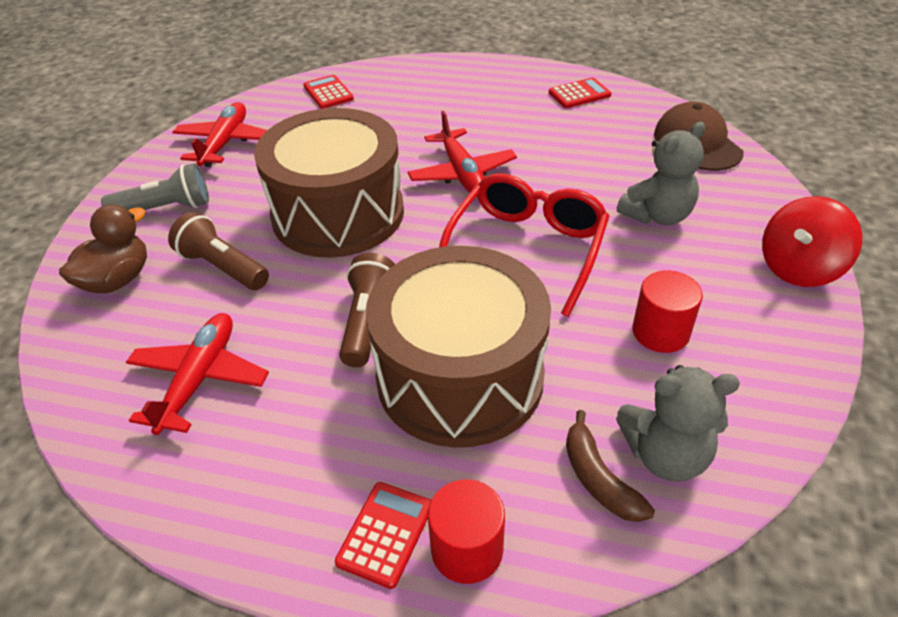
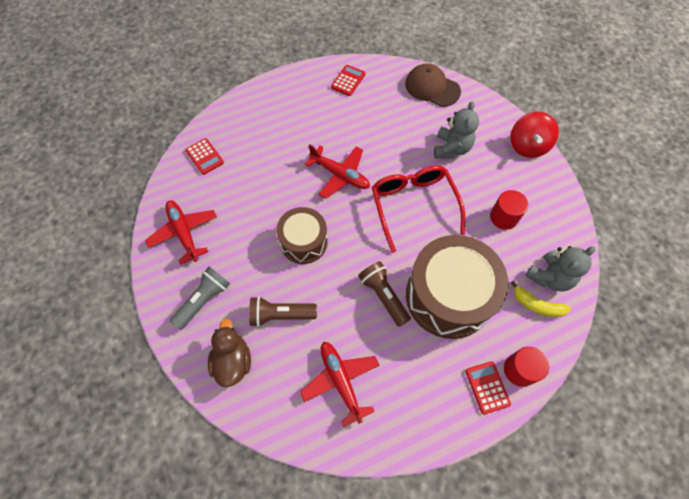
camera: 40 degrees left, 20 degrees up
(328, 93) = (204, 156): red calculator -> red calculator turned 150 degrees counterclockwise
(338, 213) = (303, 242): brown drum -> brown drum, size x0.58
(598, 479) = (537, 305): brown banana -> yellow banana

